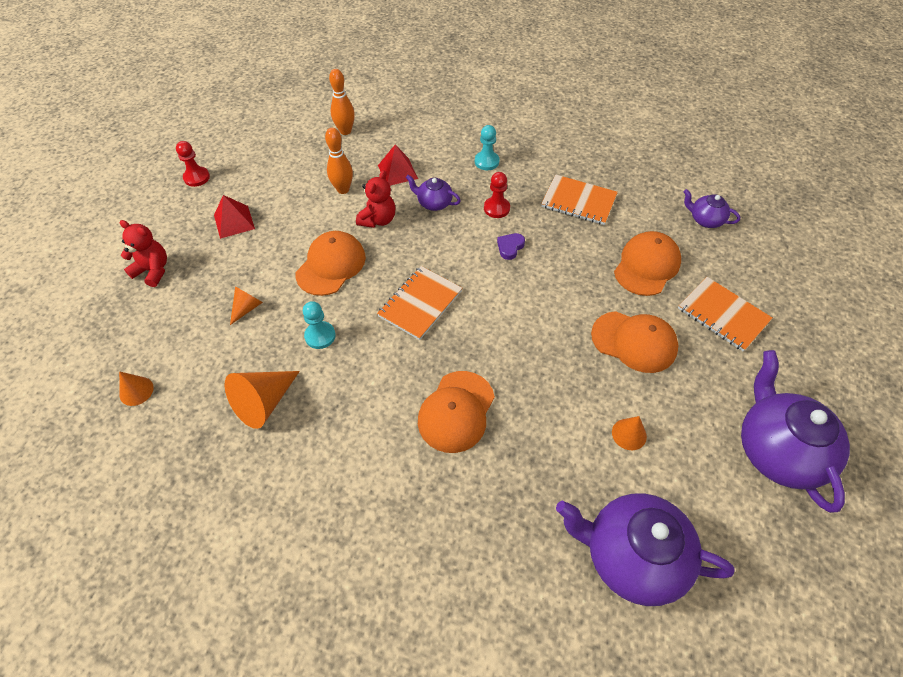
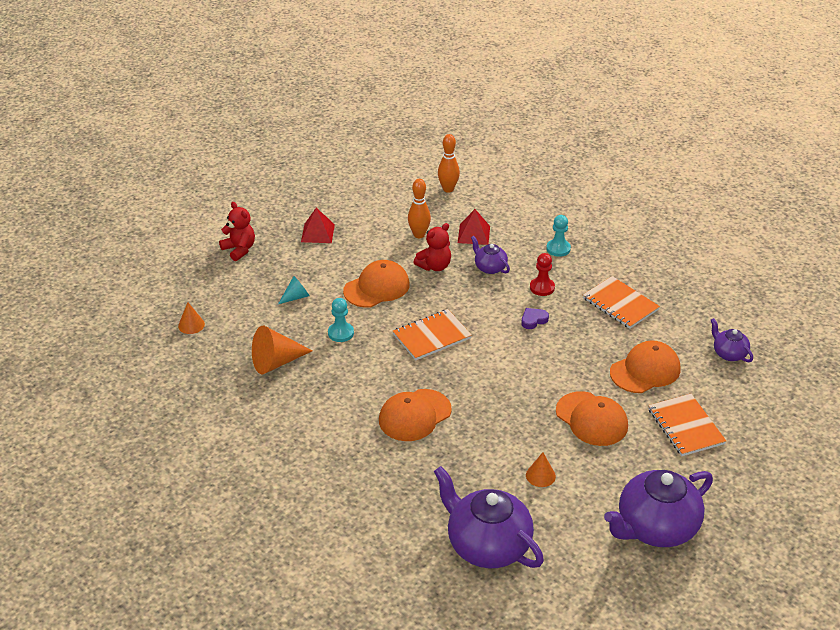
camera: 25 degrees right, 15 degrees down
(196, 177) = (305, 191): red pawn -> none
(247, 308) = (296, 297): orange cone -> turquoise cone
(777, 450) = (655, 528): purple teapot -> purple teapot turned 135 degrees counterclockwise

